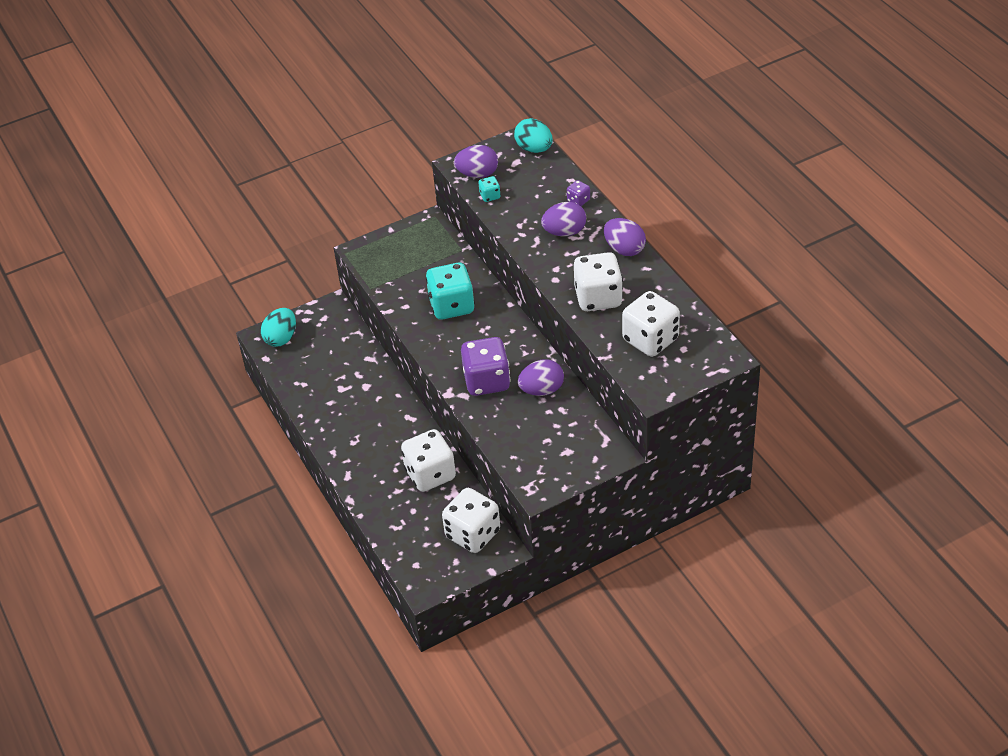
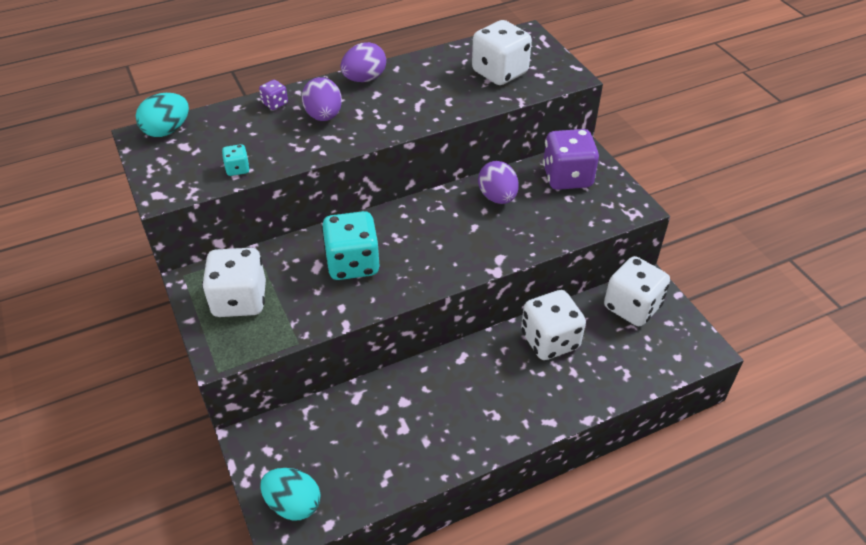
camera: 90 degrees left, 0 degrees up
(477, 174) = (191, 178): purple egg -> none
(486, 381) = (480, 238): purple dice -> purple dice (567, 177)
(598, 298) = (434, 100): white dice -> white dice (239, 300)

